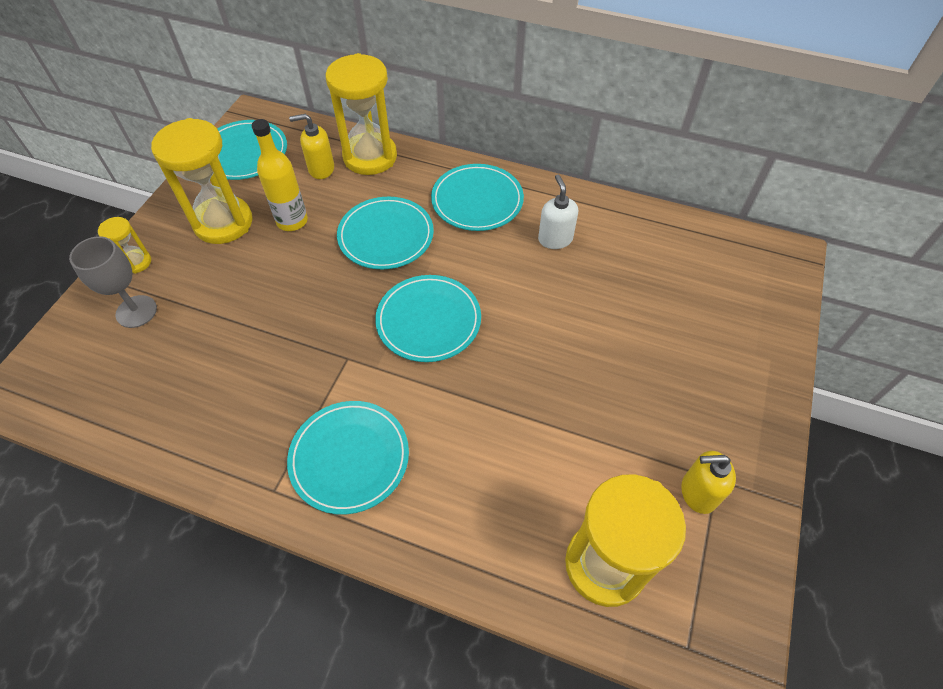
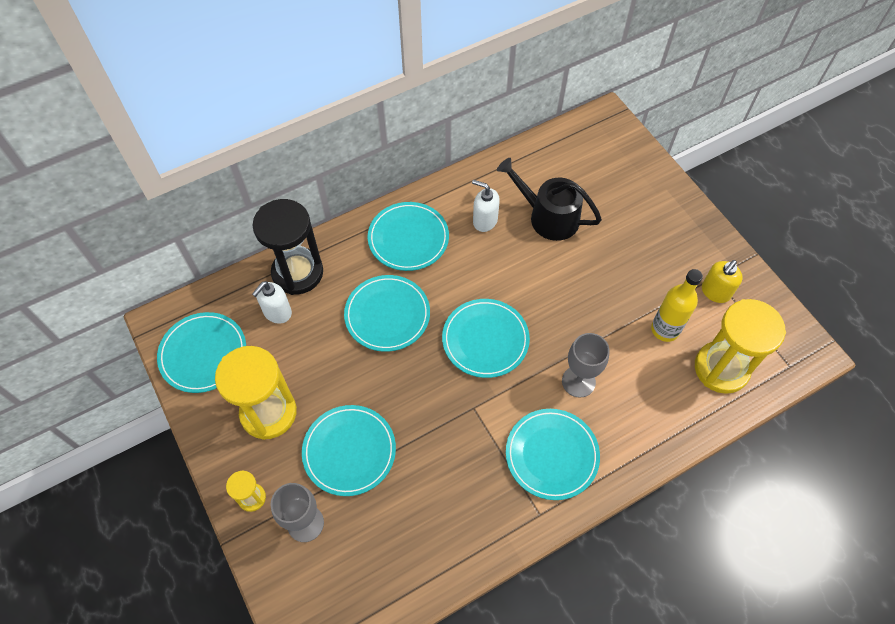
camera: 50 degrees left, 5 degrees up
(228, 296) = (349, 451): none -> turquoise plate
(292, 221) = (313, 365): yellow bottle -> yellow bottle (665, 329)
(321, 169) = (277, 312): yellow soap dispenser -> white soap dispenser
(370, 157) = (297, 273): yellow hourglass -> black hourglass
(454, 428) = (578, 381): none -> grey goblet
(615, 282) = (548, 217): none -> black watering can

